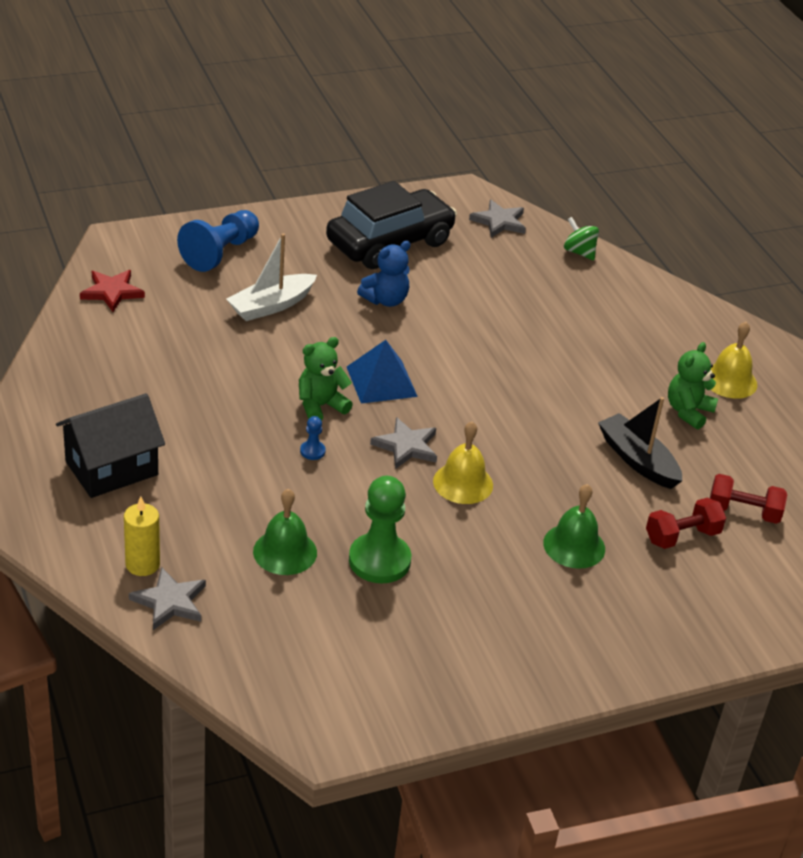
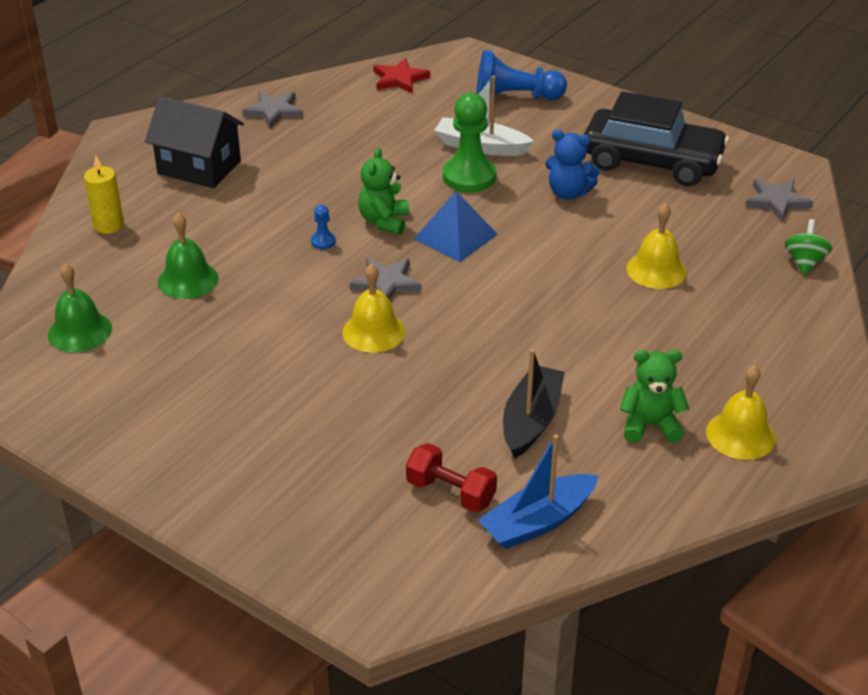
camera: 60 degrees right, 0 degrees up
(170, 602) = (80, 254): grey star -> grey star (274, 111)
(320, 406) = (384, 221): green teddy bear -> green teddy bear turned 105 degrees counterclockwise
(379, 560) = (225, 329): green pawn -> green pawn (469, 177)
(524, 315) = (656, 270): none -> yellow bell
(574, 546) = (360, 428): green bell -> green bell (80, 331)
(743, 512) = (538, 522): red dumbbell -> blue boat

